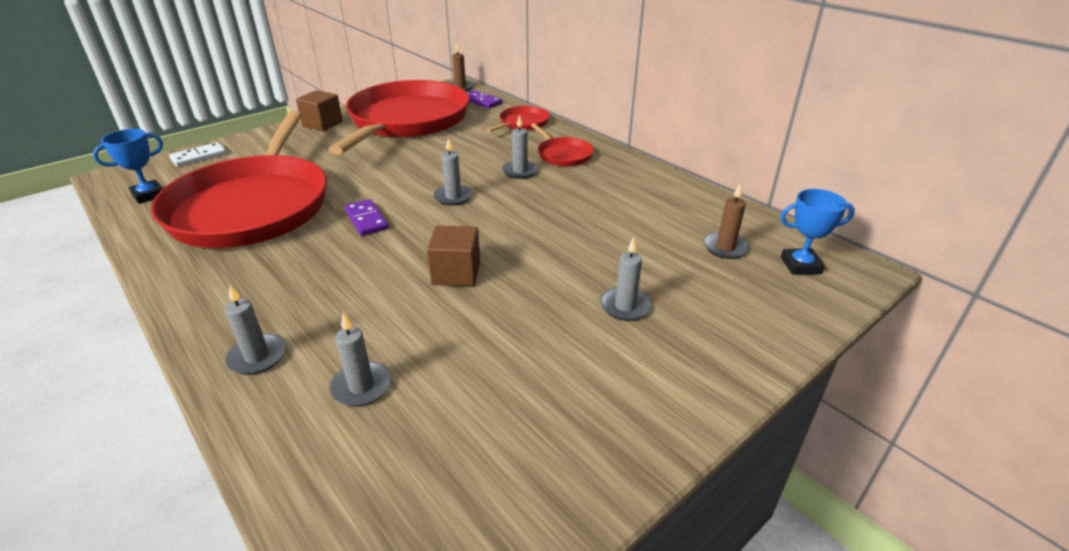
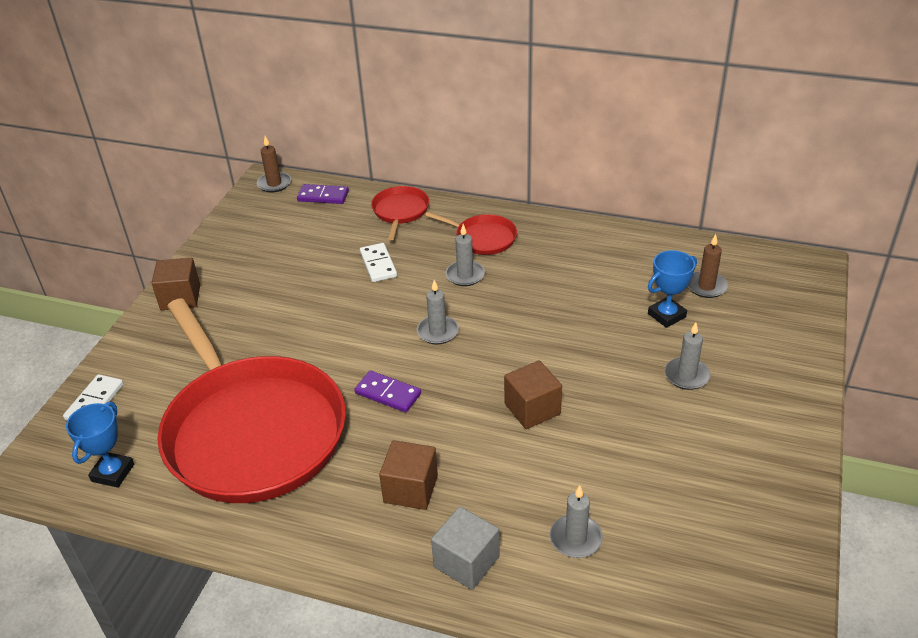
camera: 30 degrees left, 5 degrees up
(257, 357) = (466, 562): grey candle -> grey cube
(294, 285) = (410, 489): none -> brown cube
(407, 121) = (273, 255): red pan -> none
(467, 146) = (378, 264): none -> white domino
(800, 265) = (769, 280): blue trophy -> blue trophy (666, 315)

